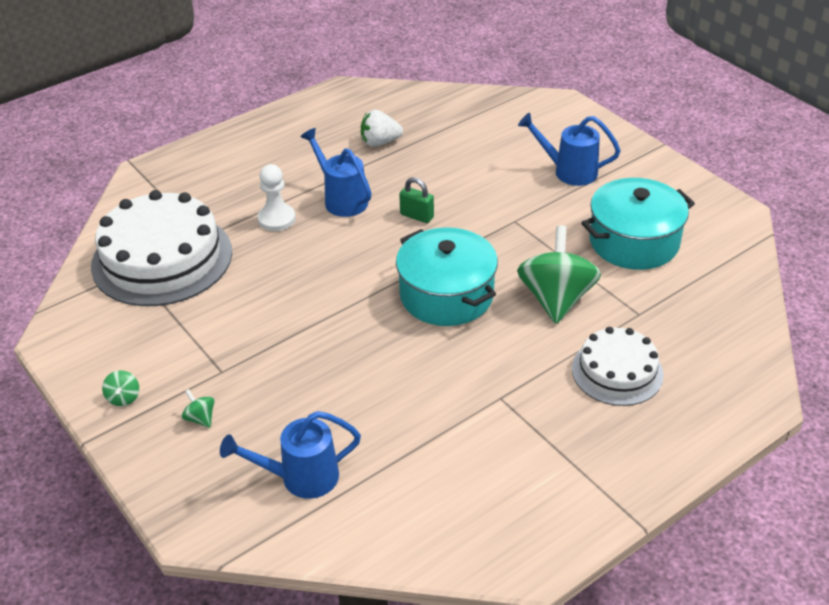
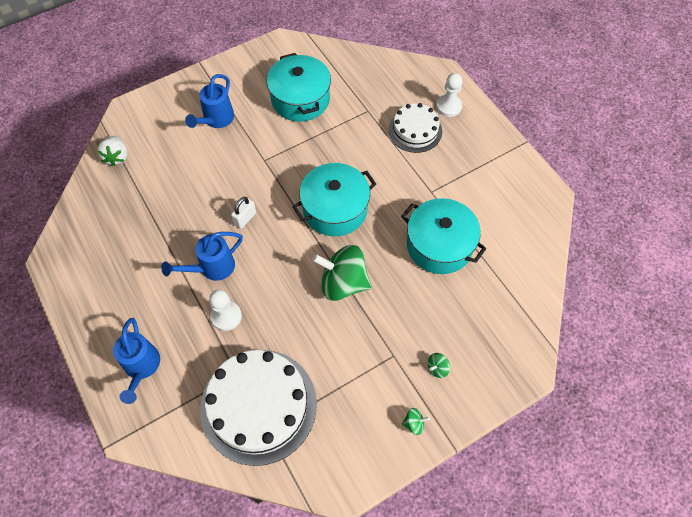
camera: 85 degrees left, 20 degrees up
(301, 477) = (490, 305): blue watering can -> blue watering can (141, 367)
(380, 142) = (142, 236): white strawberry -> white strawberry (117, 157)
(401, 412) = (439, 245): none -> turquoise pot
(417, 216) = (245, 219): green padlock -> white padlock
(556, 299) = (348, 149): green spinning top -> green spinning top (343, 283)
(684, 412) = (448, 106): none -> white pawn

